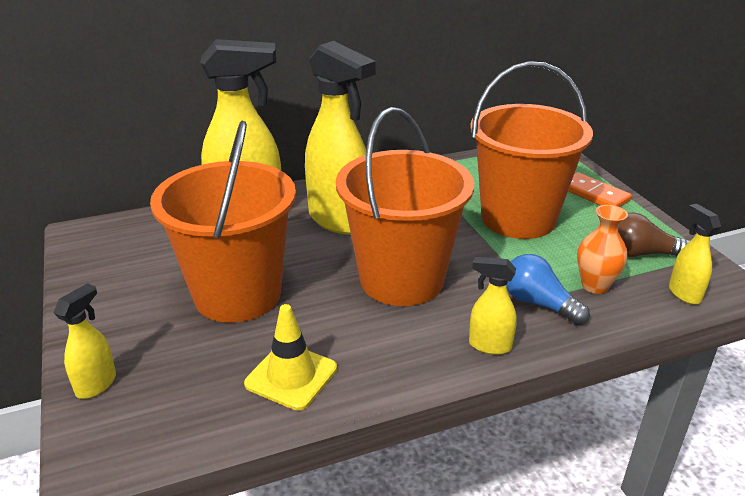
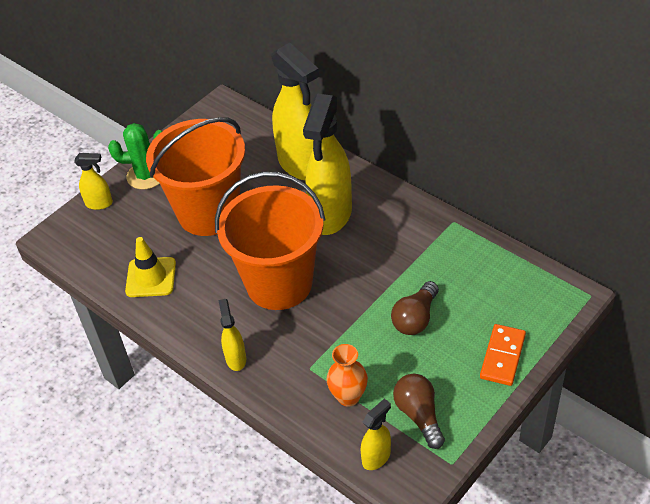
camera: 65 degrees right, 15 degrees up
(107, 324) = (146, 175): none -> green cactus
(518, 218) = (415, 318): orange bucket -> brown light bulb
(538, 303) = (301, 369): blue light bulb -> none

